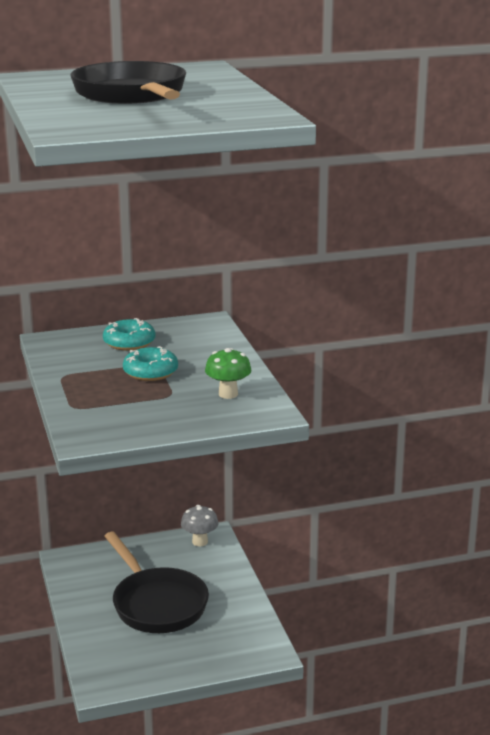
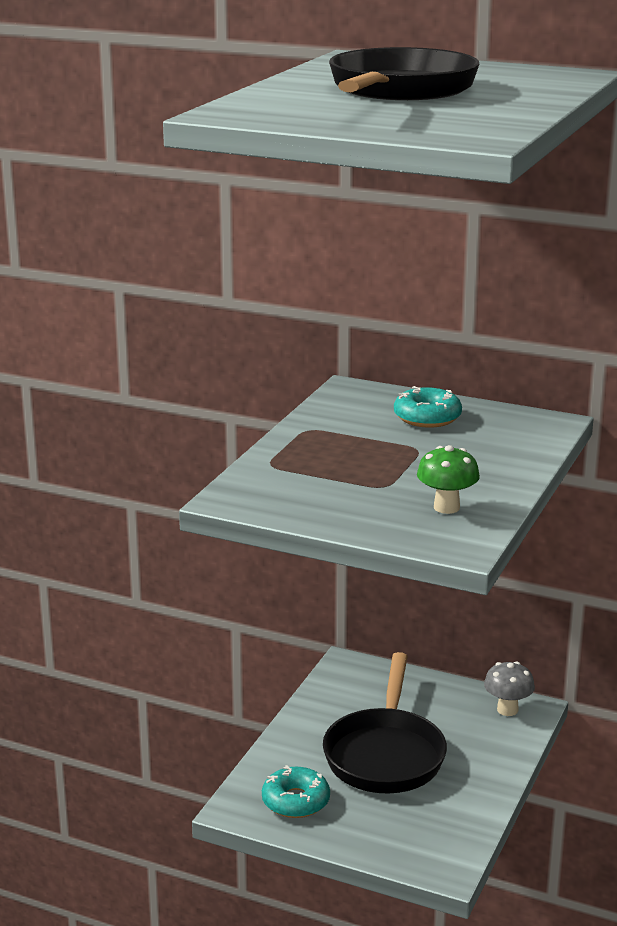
camera: 40 degrees right, 0 degrees up
(150, 372) = (401, 455): turquoise donut -> turquoise donut (295, 801)

